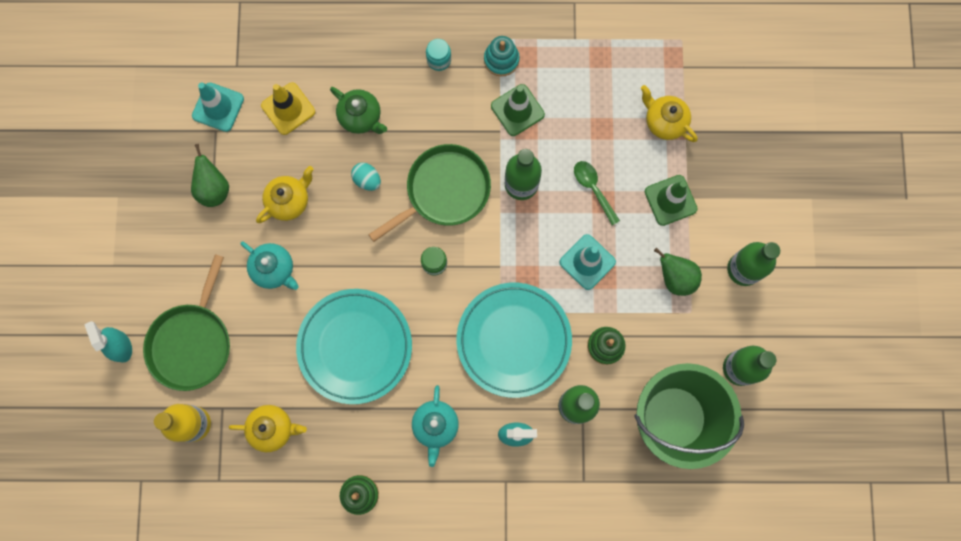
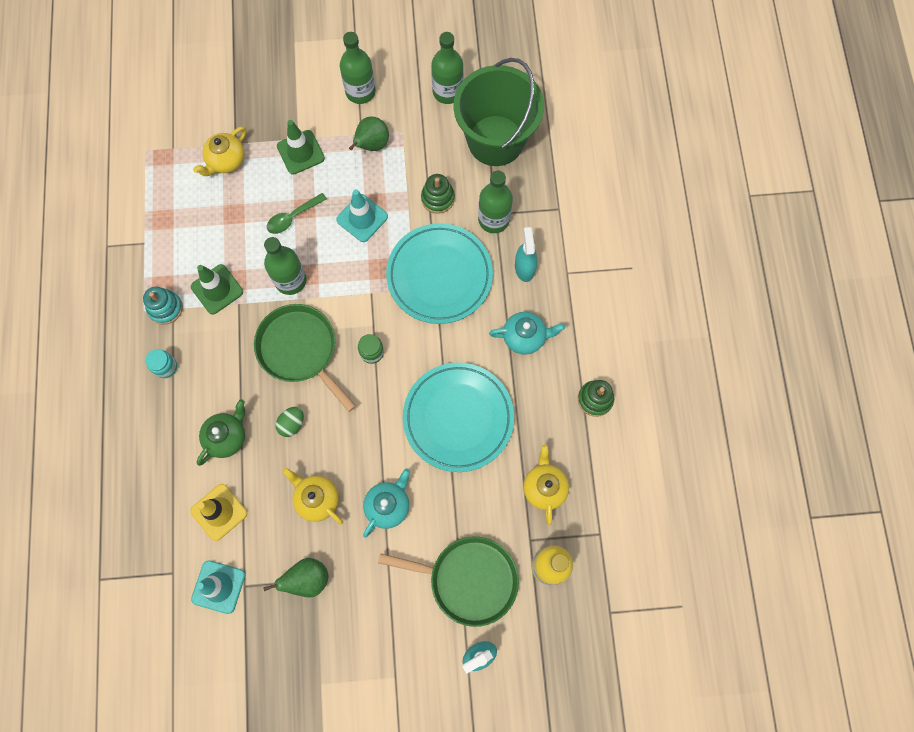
camera: 95 degrees left, 5 degrees down
(367, 180) = (292, 424): turquoise egg -> green egg

